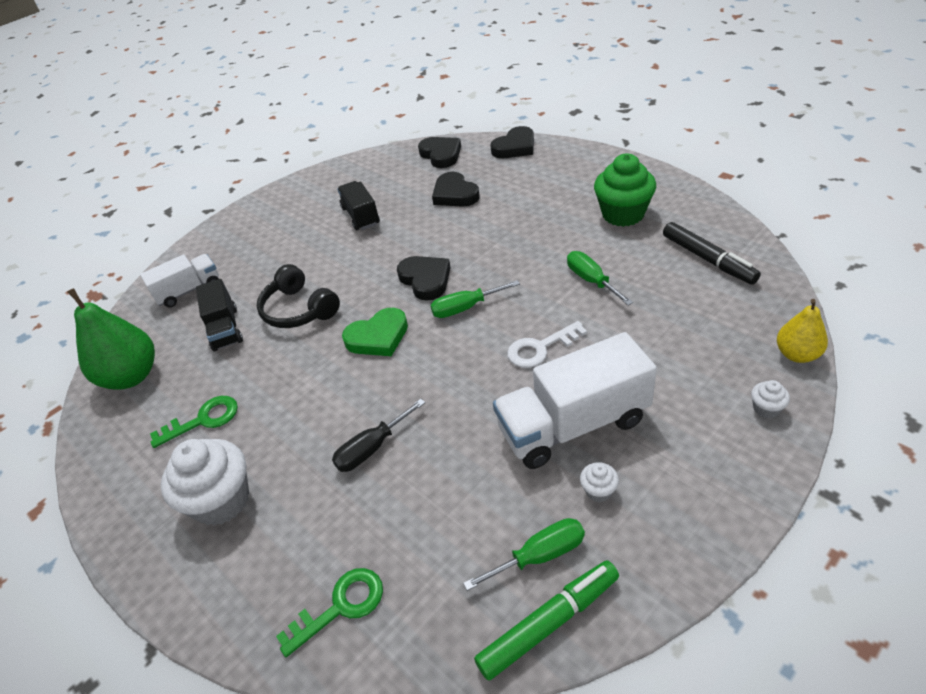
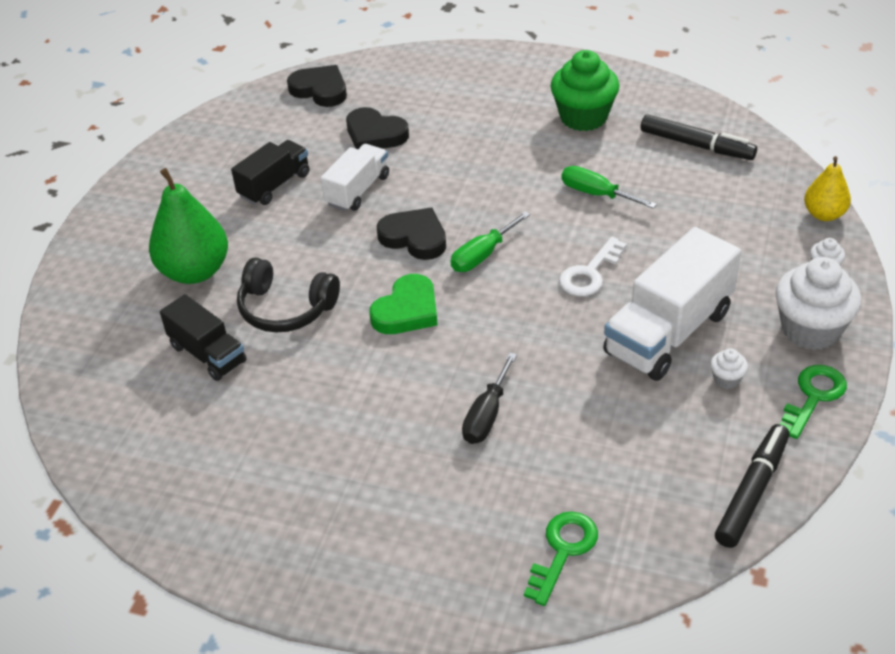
camera: 30 degrees left, 0 degrees up
(132, 376) = (130, 438): green pear -> green pear (195, 271)
(189, 291) = (115, 326): white truck -> white truck (358, 190)
(203, 420) = (270, 451): green key -> green key (813, 396)
(221, 500) = (363, 514): white cupcake -> white cupcake (810, 329)
(361, 216) = (274, 185): black truck -> black truck turned 90 degrees clockwise
(515, 147) = (407, 63): black heart -> none
(540, 555) = (710, 446): green screwdriver -> none
(549, 623) = (752, 491): green marker -> black marker

